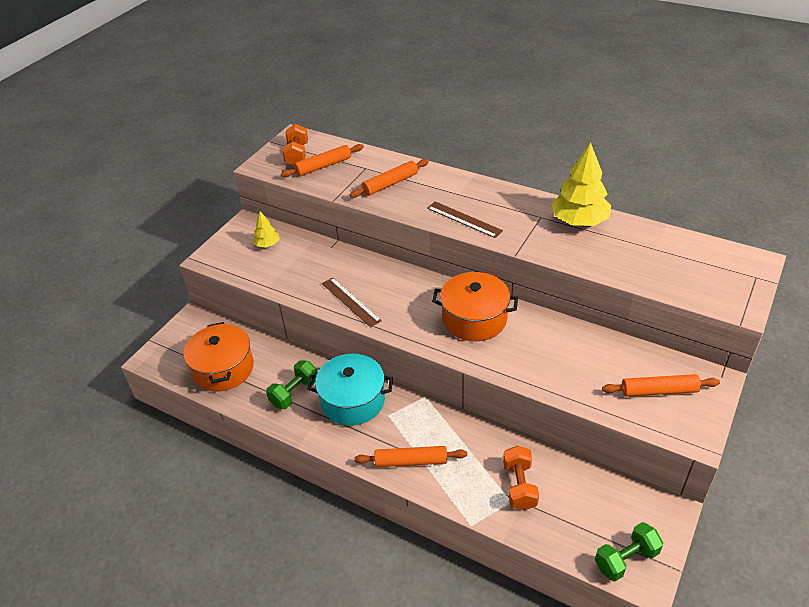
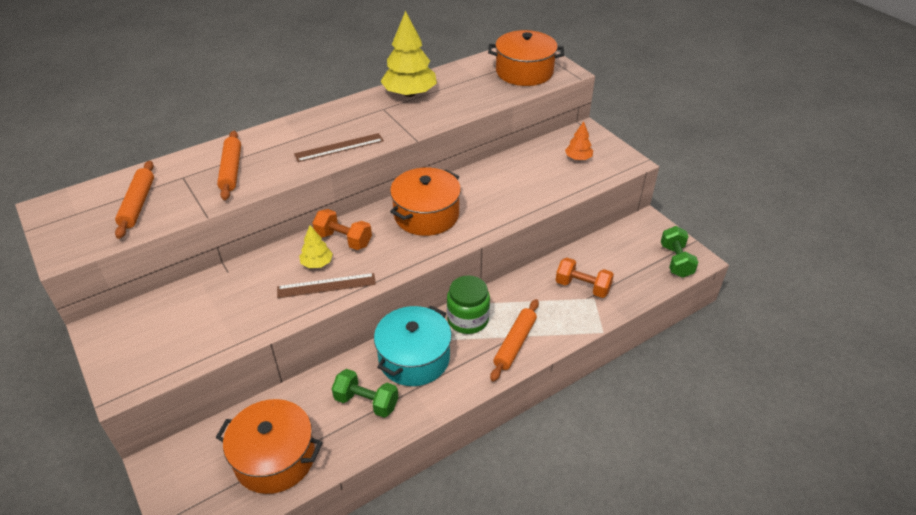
camera: 65 degrees left, 0 degrees up
(267, 244) = (162, 322): yellow tree -> yellow tree (317, 263)
(294, 393) = (366, 402): green dumbbell -> green dumbbell turned 45 degrees counterclockwise
(297, 155) = (87, 217): orange dumbbell -> orange dumbbell (343, 240)
(417, 416) = (468, 319): none -> green jar
(659, 391) = (578, 158): orange rolling pin -> orange tree
(702, 277) = (524, 72): none -> orange pot

